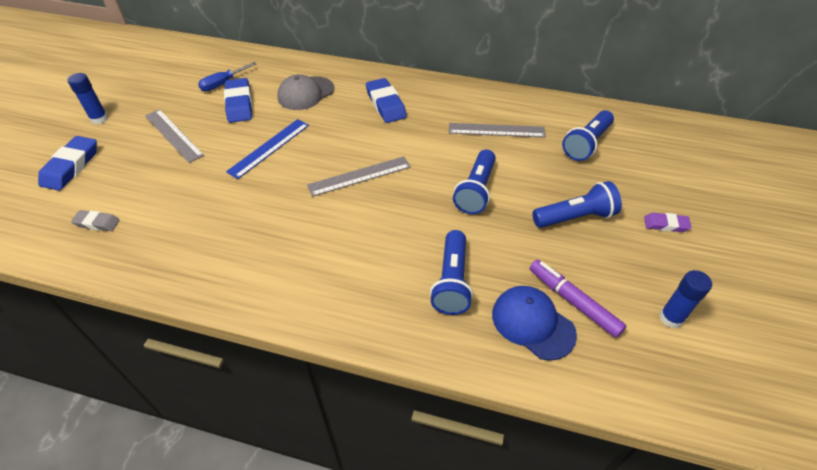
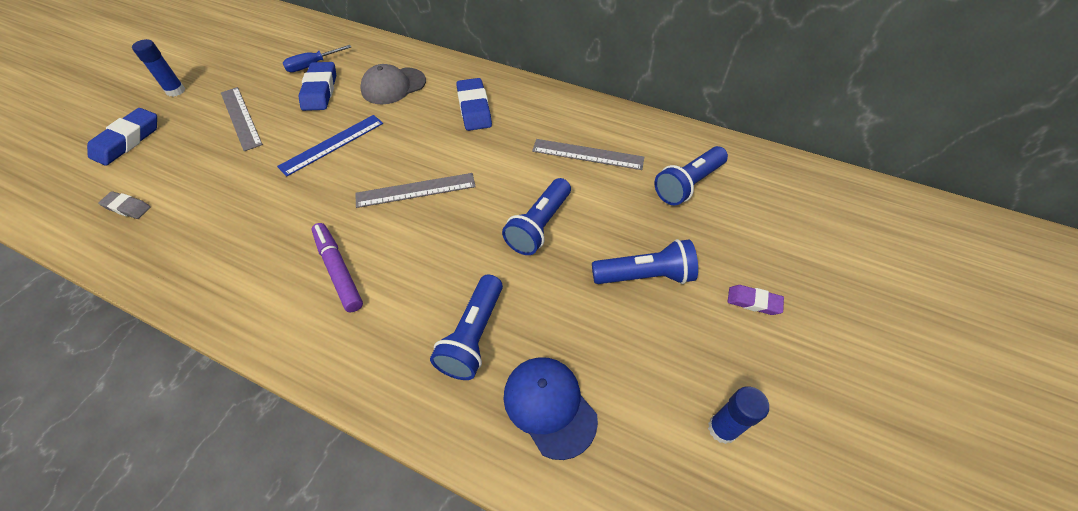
camera: 10 degrees right, 5 degrees up
(573, 302) = (608, 386): purple marker -> purple marker (338, 271)

